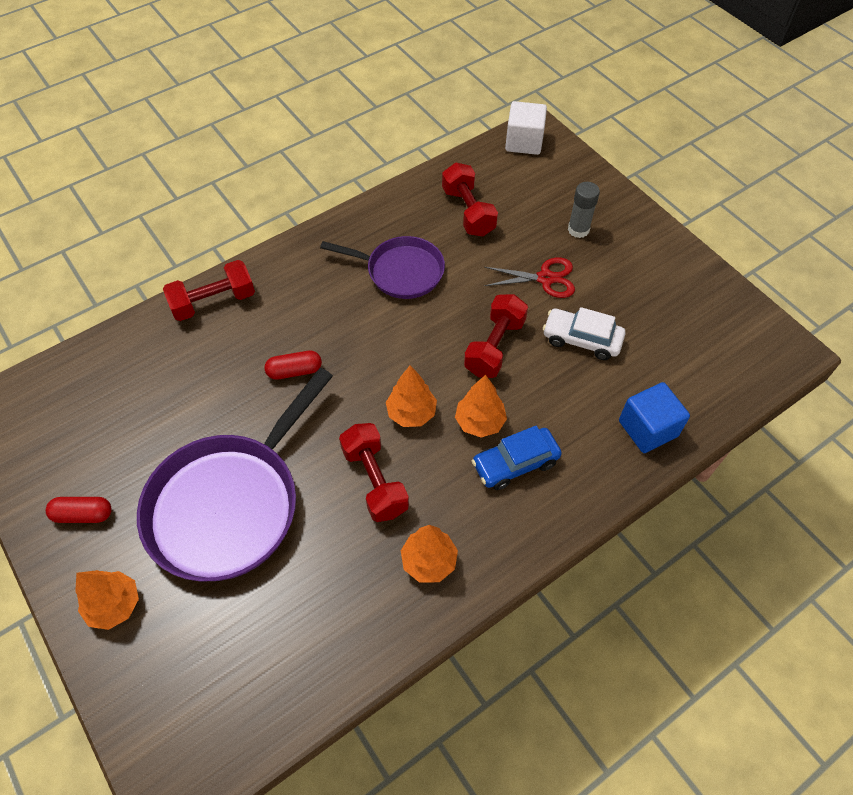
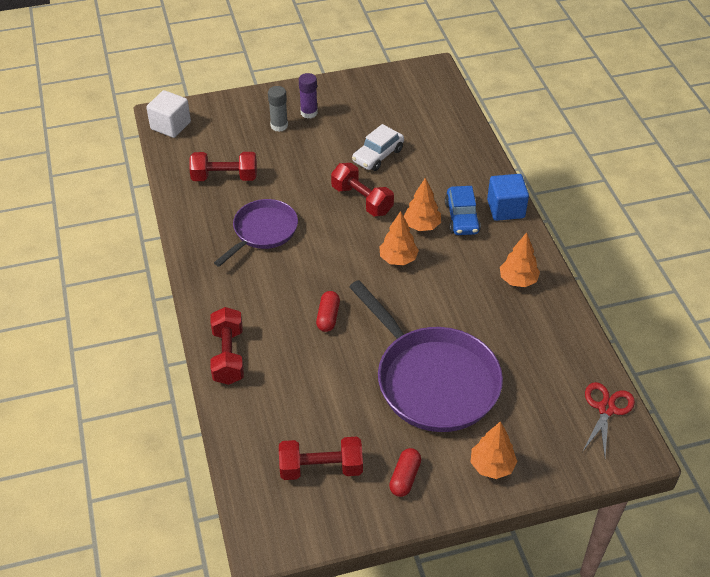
camera: 70 degrees left, 10 degrees down
(375, 480) = (446, 293): red dumbbell -> red dumbbell (321, 468)
(545, 278) = (315, 156): red scissors -> red scissors (606, 409)
(617, 249) = (309, 113): none -> purple glue stick
(647, 429) = (462, 149): blue cube -> blue cube (505, 209)

